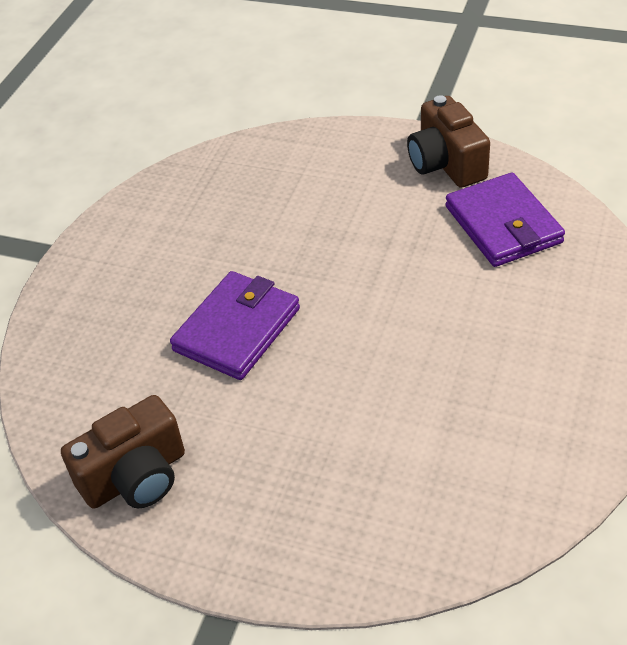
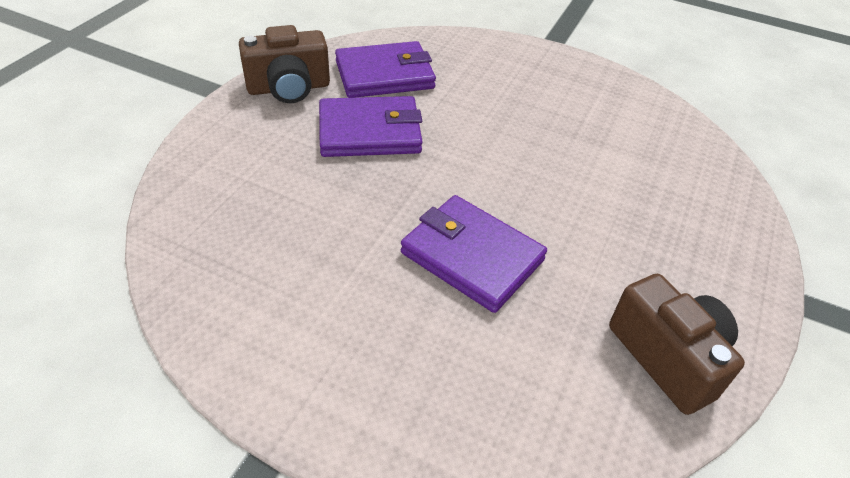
camera: 90 degrees left, 0 degrees up
(395, 232) = (369, 132): none -> purple wallet

